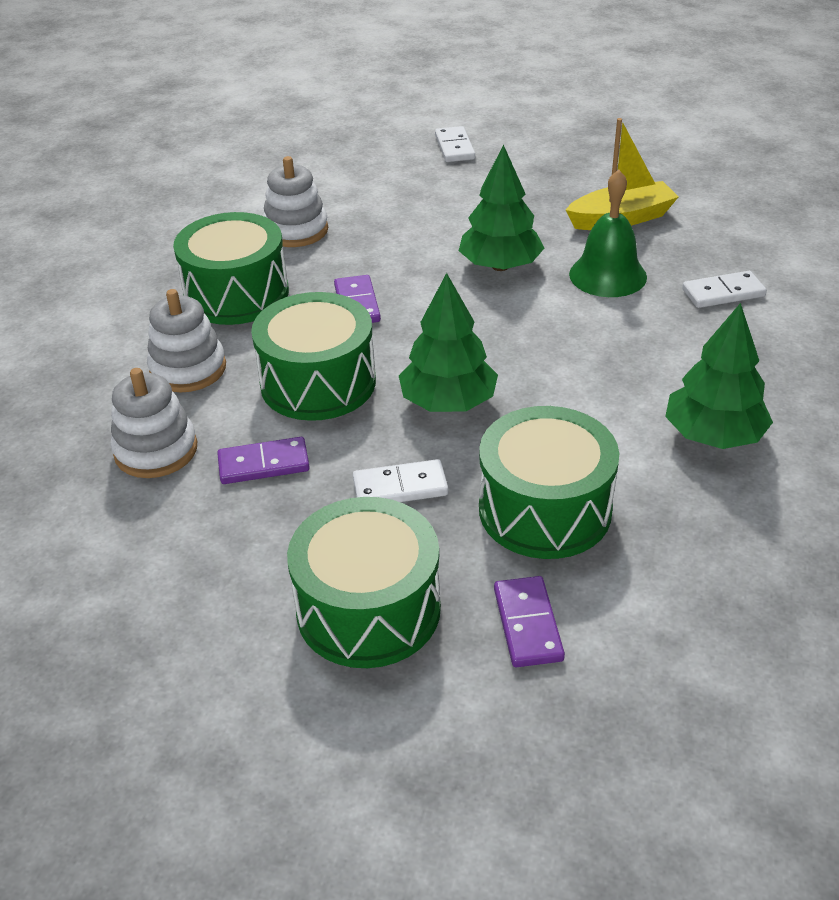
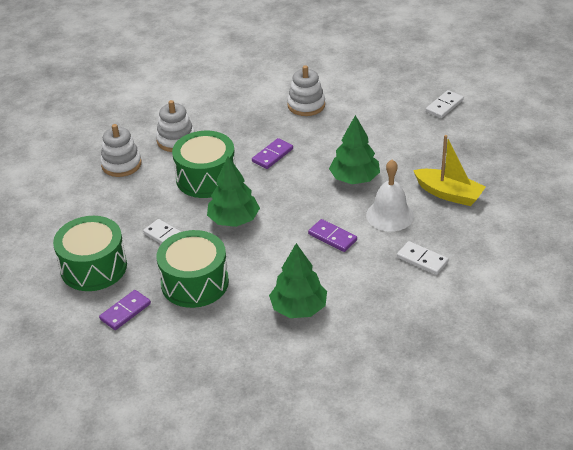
camera: 50 degrees right, 0 degrees up
(236, 294) = (239, 120): green drum -> none
(263, 464) = (142, 195): purple domino -> purple domino (332, 237)
(608, 275) = (390, 215): green bell -> white bell

